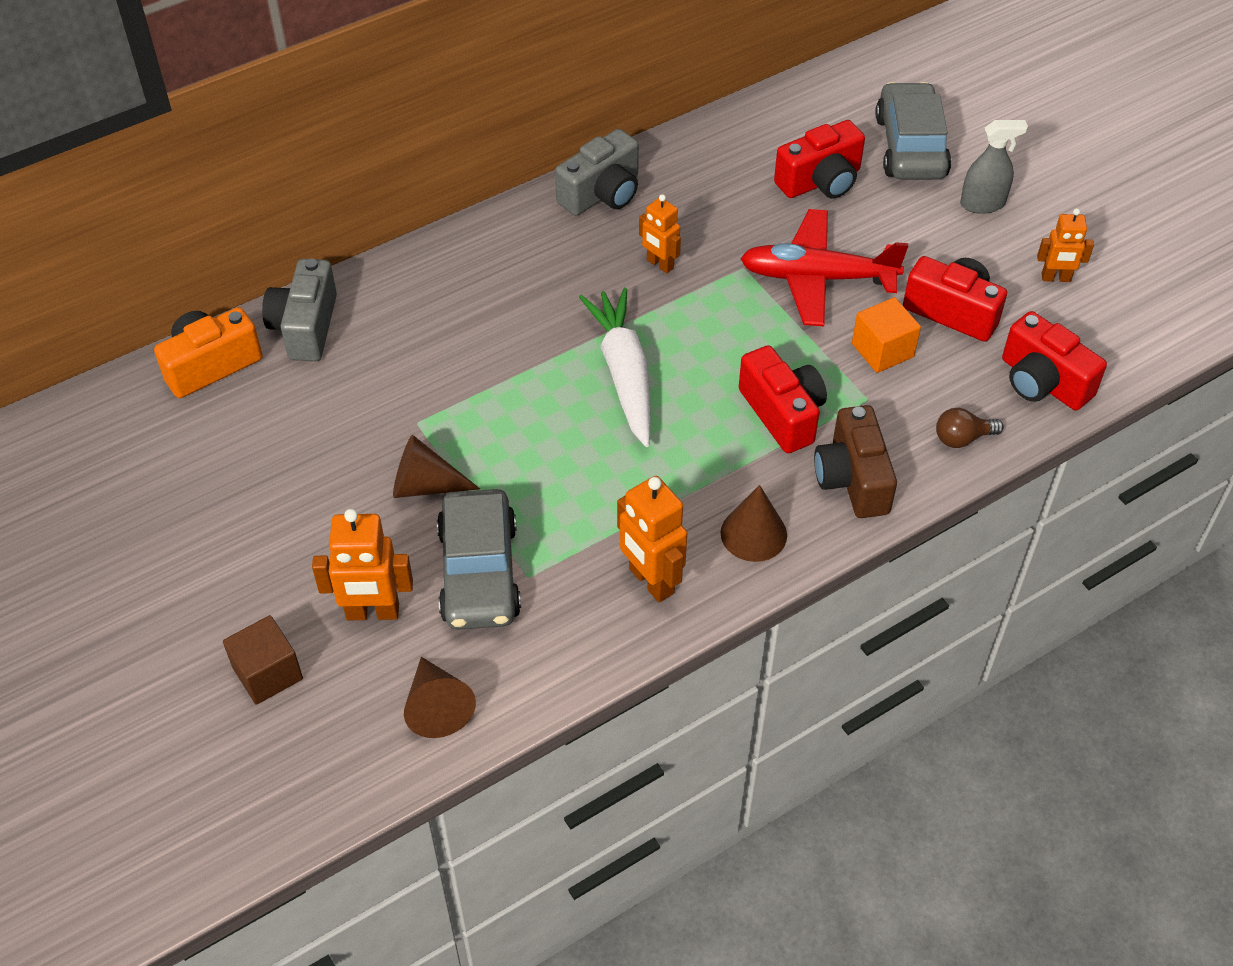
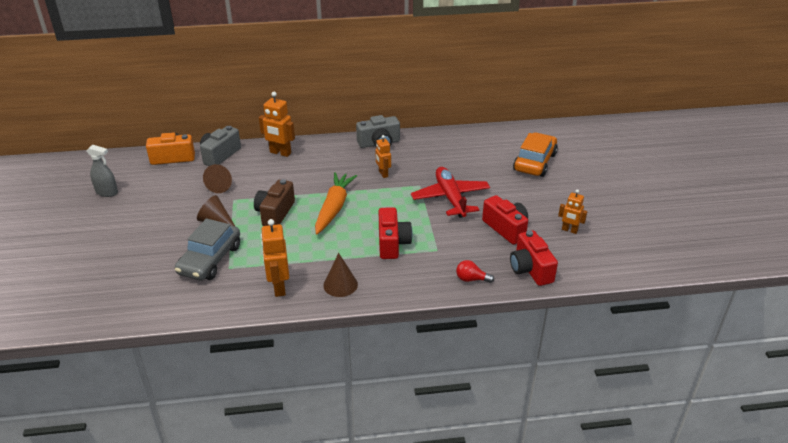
camera: 25 degrees right, 15 degrees down
(267, 673) = (96, 267): brown cube -> none
(372, 612) = (155, 259): orange robot -> orange robot (280, 153)
(437, 706) = (148, 302): brown cone -> brown cone (221, 185)
(624, 374) = (334, 208): white carrot -> orange carrot
(817, 278) = (450, 198): red plane -> red plane turned 45 degrees clockwise
(820, 181) = (481, 164): red camera -> none
(852, 479) = (404, 278): brown camera -> brown camera (275, 213)
(882, 350) = (459, 233): orange cube -> none
(910, 146) = (534, 162): grey car -> orange car
(962, 438) = (471, 279): brown light bulb -> red light bulb
(982, 204) = (554, 192): grey spray bottle -> grey spray bottle (107, 192)

